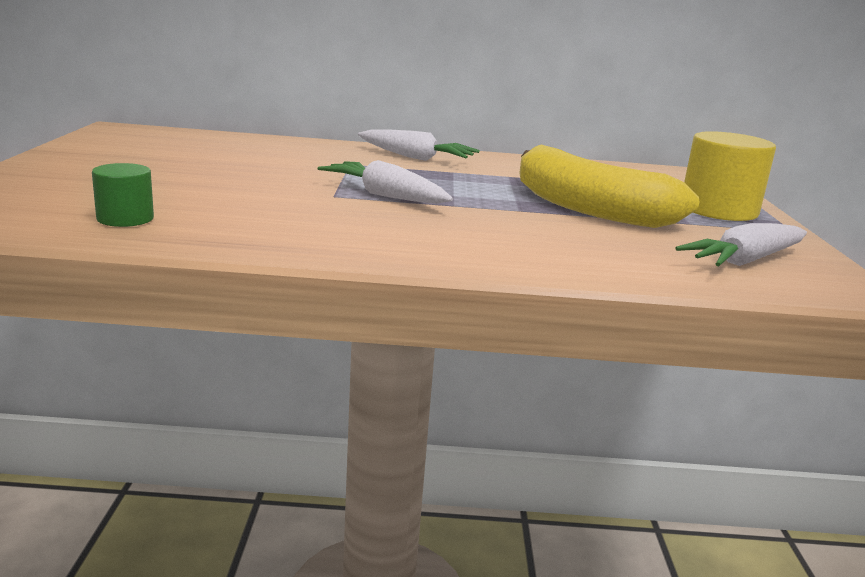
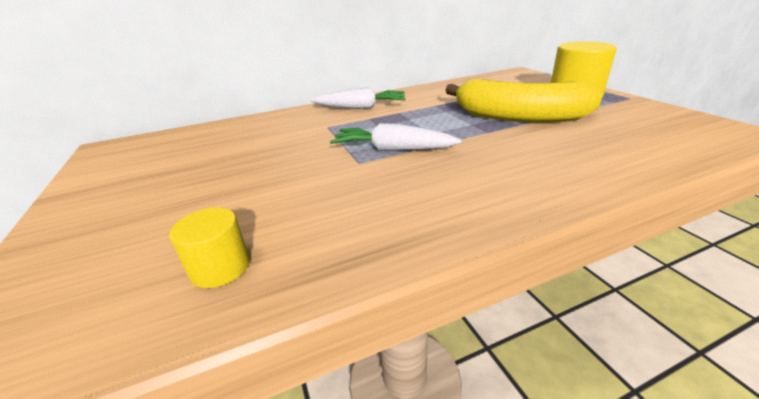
camera: 20 degrees left, 10 degrees up
(125, 219) = (220, 267): green cylinder -> yellow cylinder
(744, 261) = (663, 130): white carrot -> none

